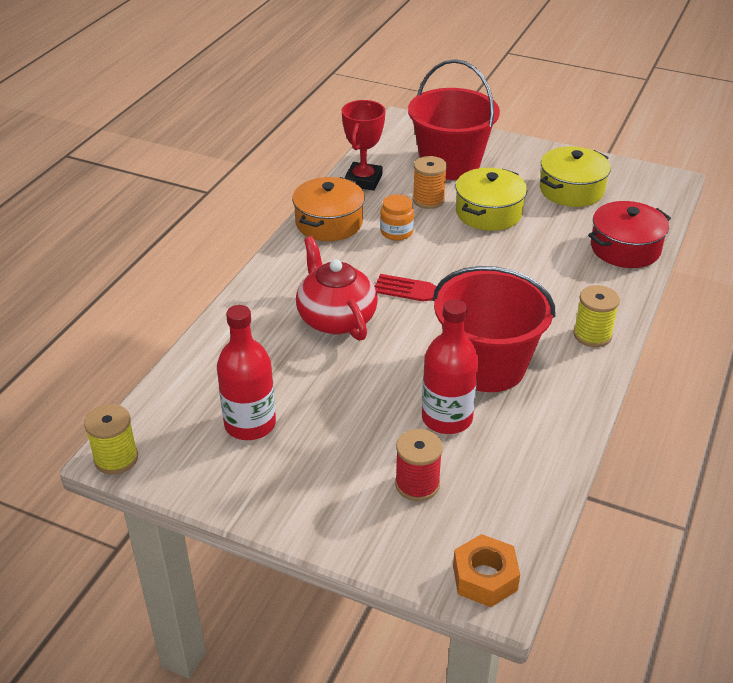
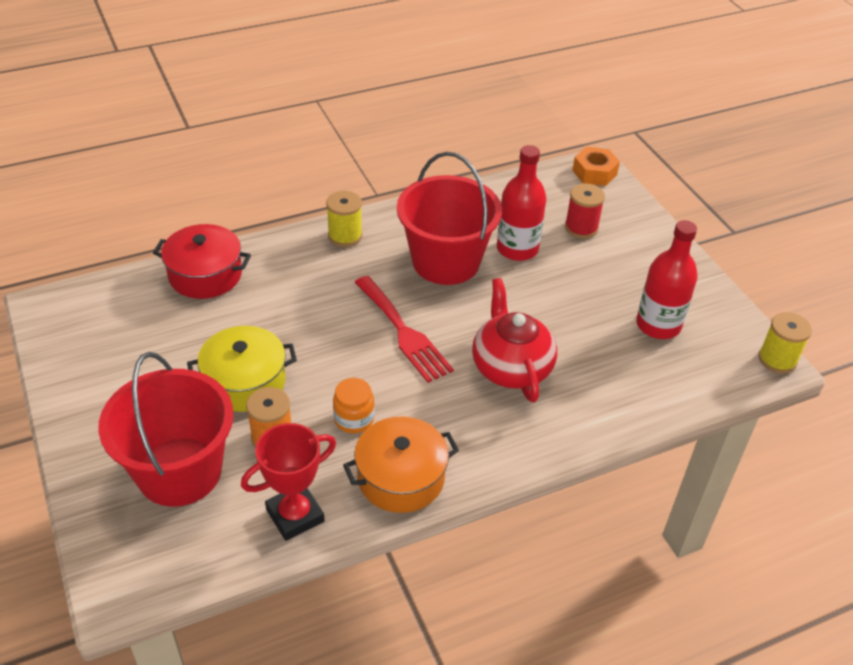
camera: 140 degrees left, 5 degrees up
(336, 318) = (511, 367): red teapot -> red teapot turned 150 degrees clockwise
(571, 190) = (137, 354): yellow pot -> none

